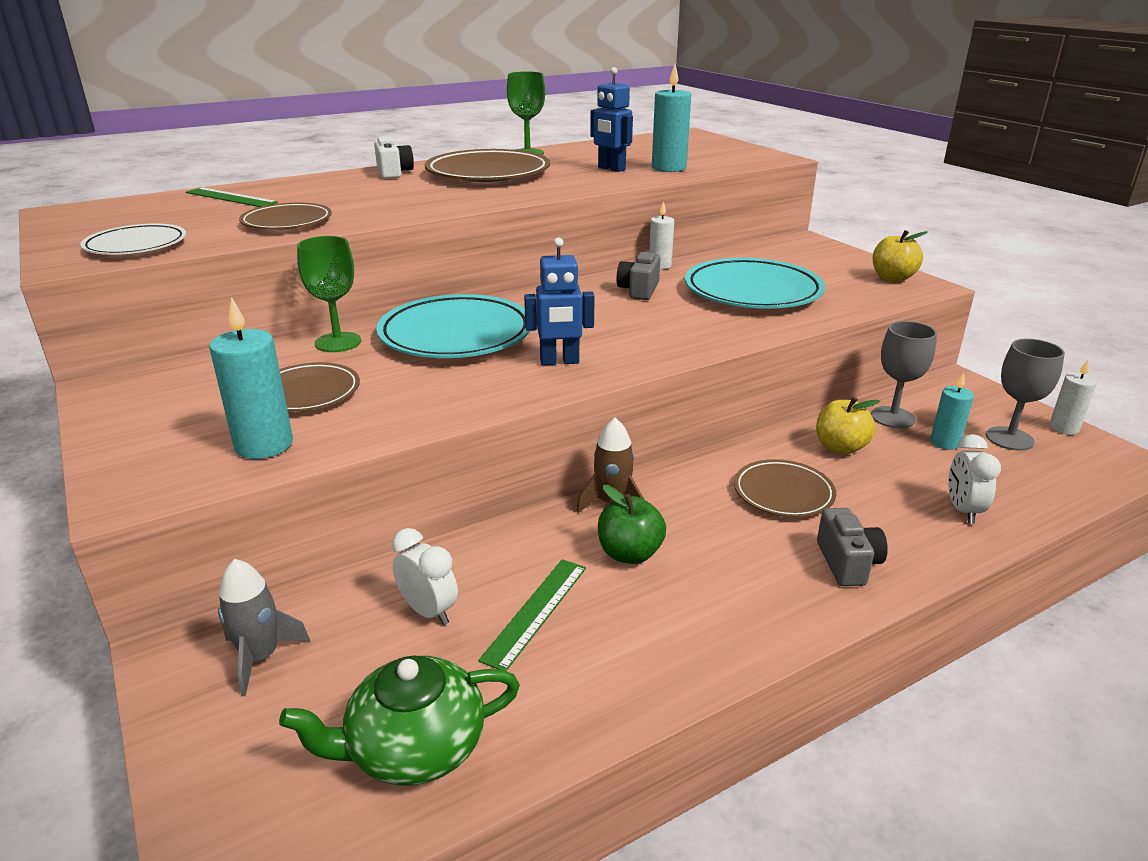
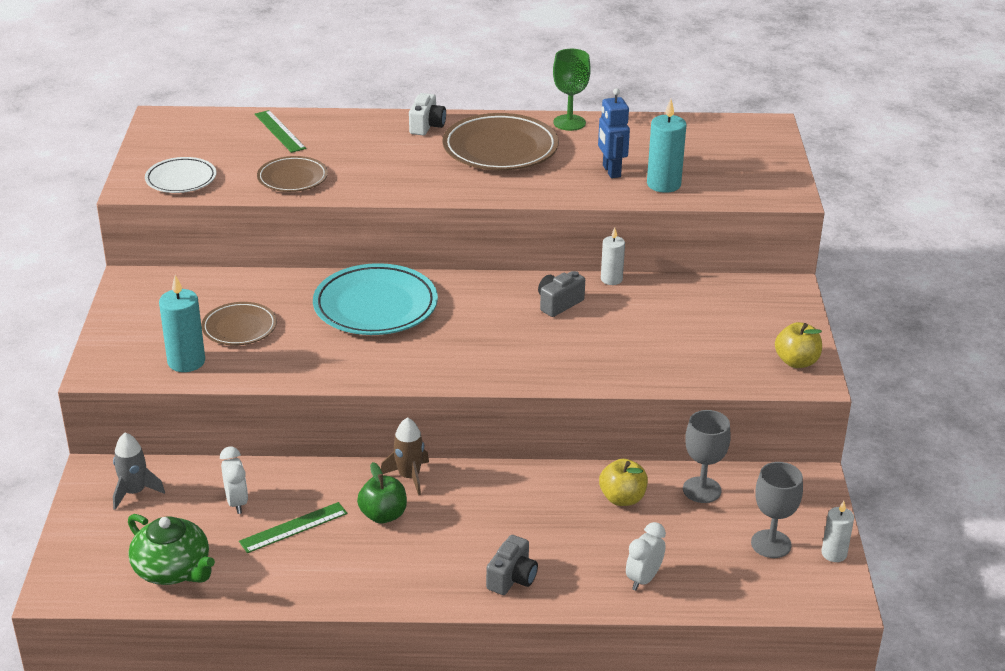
camera: 30 degrees right, 5 degrees up
(338, 342) = (292, 286): green goblet -> none
(414, 747) = (173, 569): green teapot -> green teapot turned 150 degrees counterclockwise
(559, 362) = (419, 357): blue robot -> none
(752, 291) = (650, 336): turquoise plate -> none
(783, 493) = (532, 515): brown plate -> none
(944, 443) = (711, 526): turquoise candle -> none

